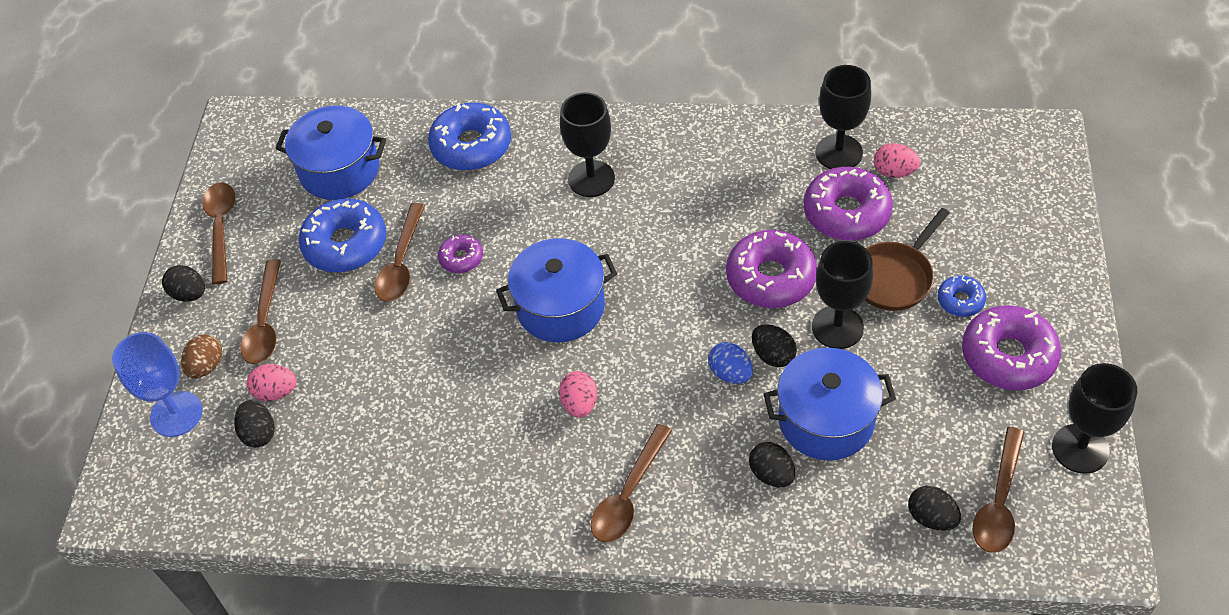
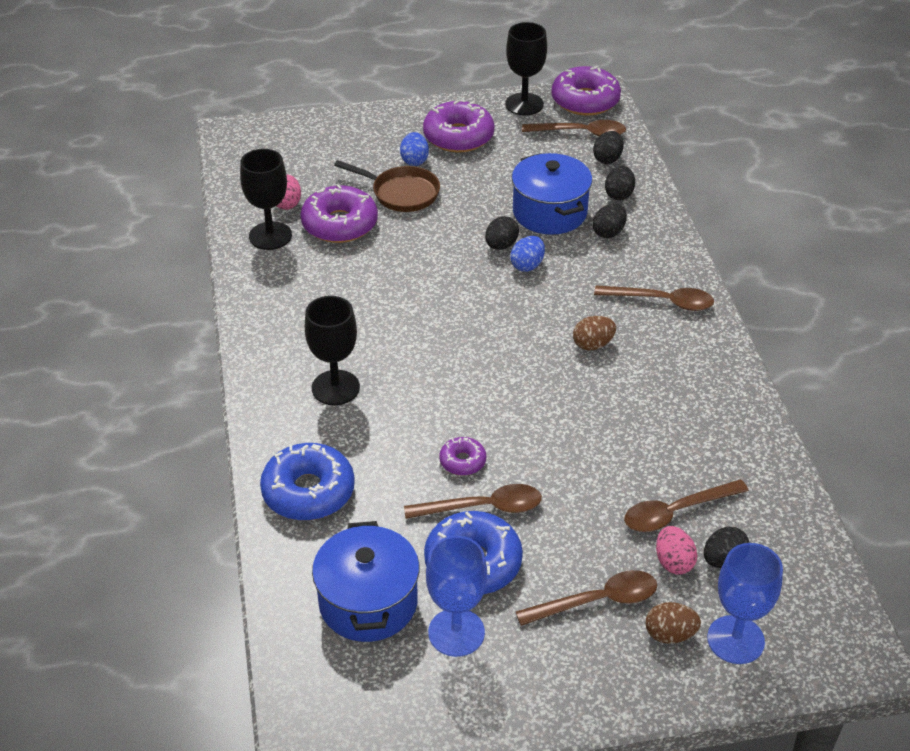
camera: 110 degrees left, 10 degrees down
(189, 294) = (586, 689): black egg -> black egg (619, 194)
(221, 228) = (484, 693): brown spoon -> brown spoon (676, 512)
(284, 220) = (456, 632): none -> blue goblet
(560, 307) = (497, 377): blue pot -> none
(580, 404) = (593, 345): pink egg -> brown egg
(771, 278) = (422, 257): purple donut -> purple donut (585, 101)
(837, 327) = (461, 216): black goblet -> none
(960, 300) = (414, 160): blue donut -> blue egg

